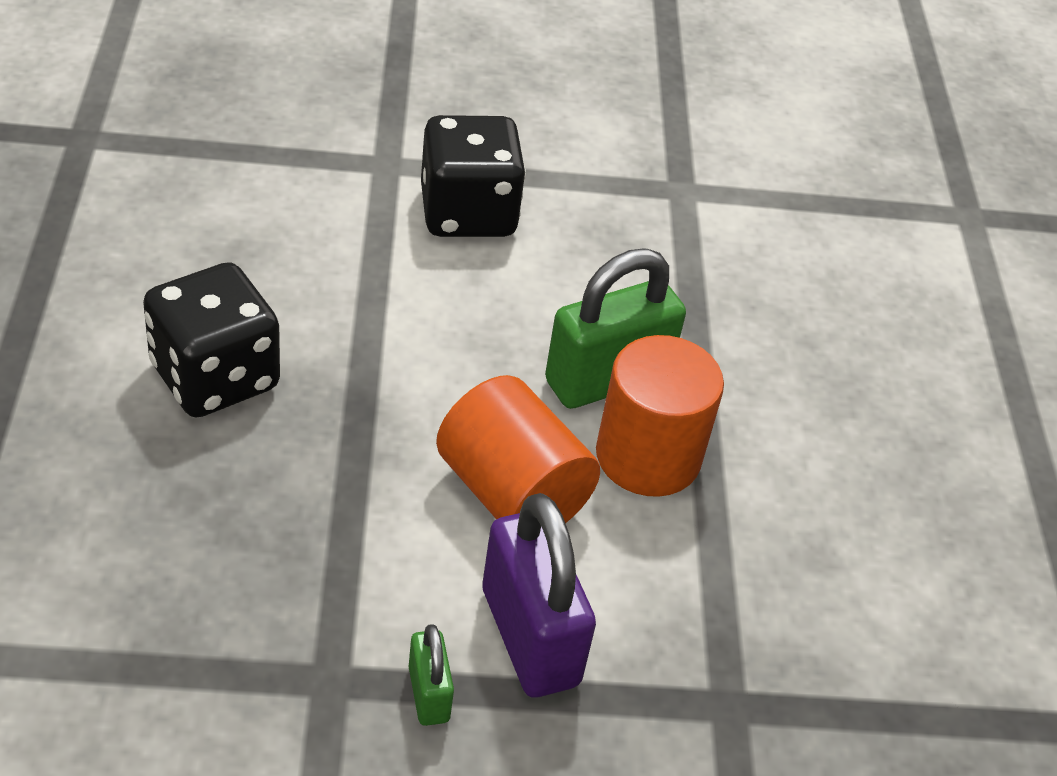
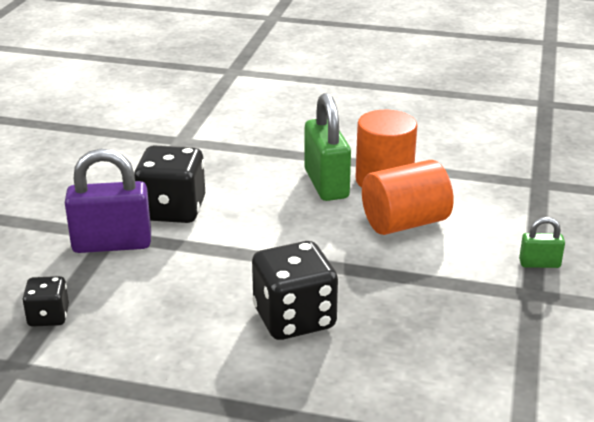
camera: 70 degrees left, 15 degrees down
(186, 145) = (48, 317): none -> black dice
(530, 637) = (502, 230): purple padlock -> purple padlock (112, 244)

